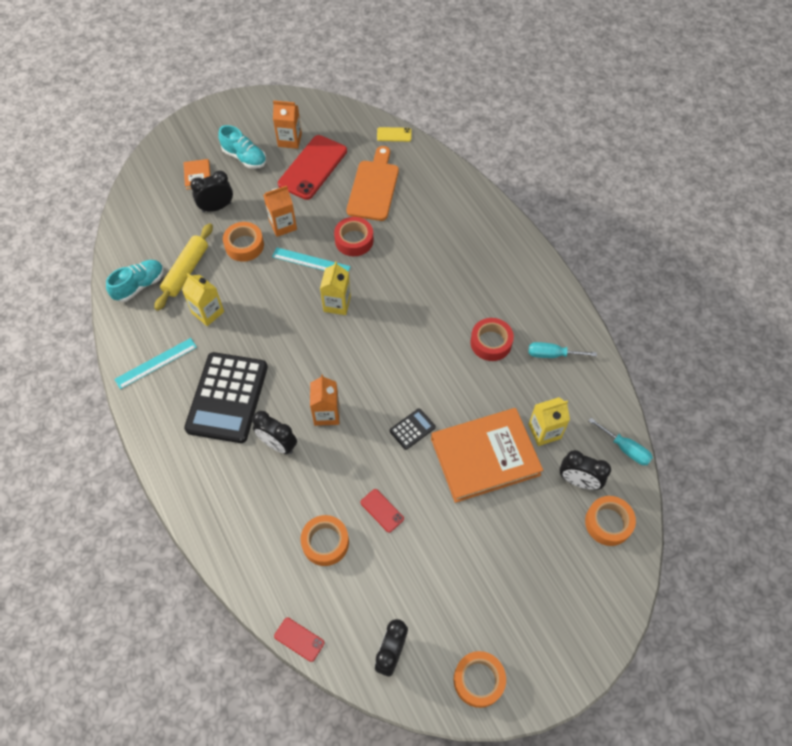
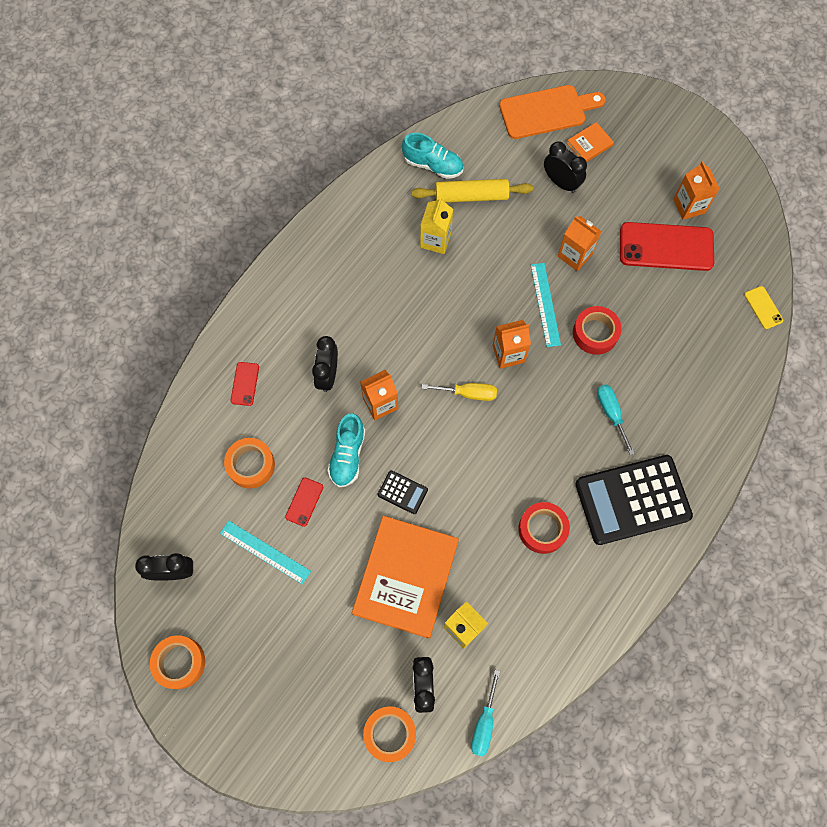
camera: 65 degrees right, 10 degrees up
(156, 363) = (359, 225): turquoise ruler -> turquoise ruler (265, 552)
(227, 397) = (354, 306): black calculator -> black calculator (632, 500)
(244, 157) = (639, 175): turquoise shoe -> turquoise shoe (347, 455)
(244, 245) = (530, 232): orange tape -> none
(299, 639) = (154, 485): red phone -> red phone (245, 384)
(337, 304) = (508, 353): yellow carton -> orange carton
(354, 345) = (468, 393): none -> yellow screwdriver
(373, 187) = (676, 320): orange cutting board -> orange cutting board (546, 111)
(485, 456) = (406, 577): orange book -> orange book turned 60 degrees clockwise
(552, 354) = (561, 601): turquoise screwdriver -> turquoise screwdriver (611, 413)

